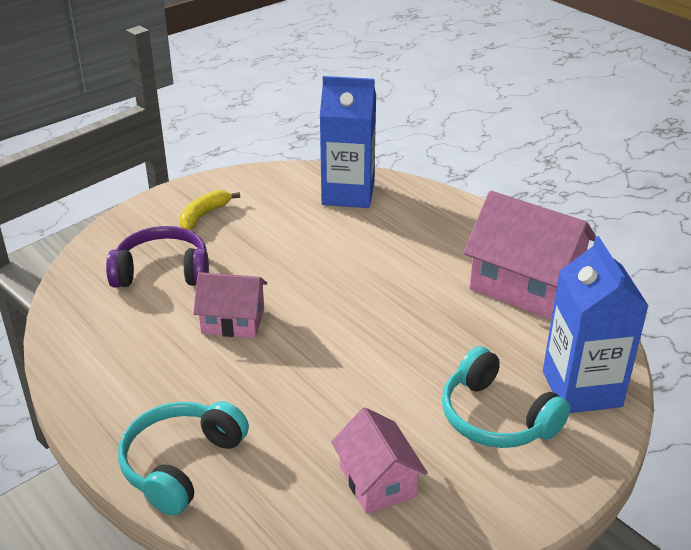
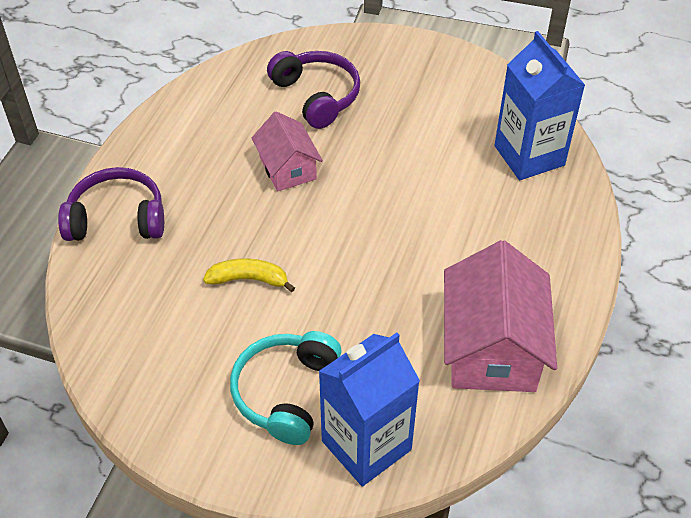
camera: 60 degrees right, 15 degrees up
(181, 464) = (117, 218): turquoise headphones -> purple headphones
(204, 215) = (411, 80): yellow banana -> yellow banana (249, 279)
(377, 481) = (165, 341): pink house -> none

